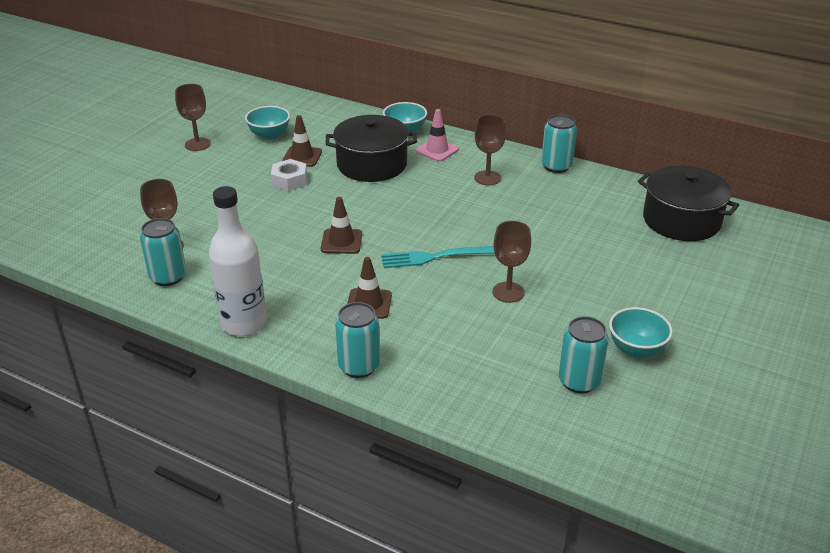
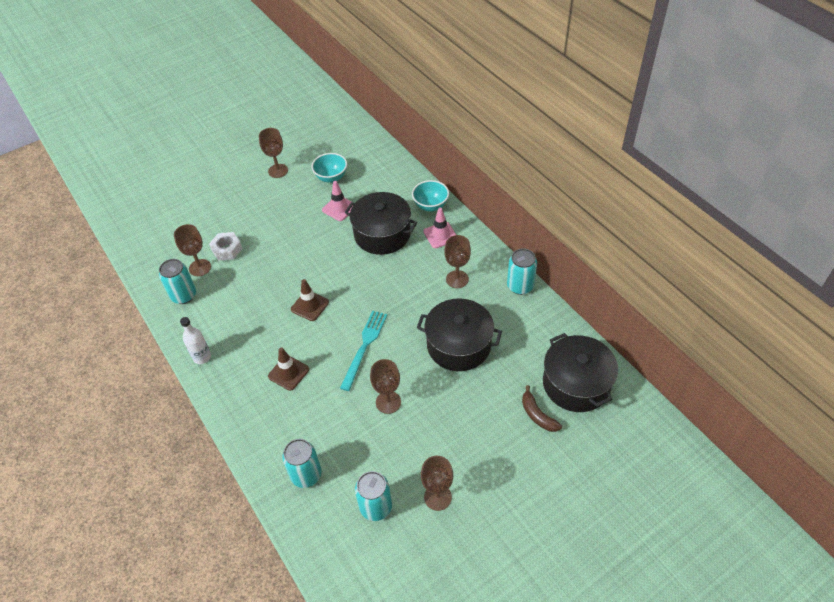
camera: 30 degrees right, 15 degrees up
(244, 323) = (202, 357): white bottle -> white bottle, size x0.56
(289, 180) = (315, 230): white nut -> white nut (227, 249)
(302, 157) = (339, 208): brown traffic cone -> pink traffic cone
(359, 366) = (246, 426): turquoise can -> turquoise can (306, 475)
(438, 257) = (364, 347): turquoise fork -> turquoise fork turned 90 degrees clockwise
(539, 226) = (459, 345): none -> black pot
(636, 349) = (437, 497): turquoise bowl -> brown goblet
(669, 254) = (537, 415): none -> brown banana

